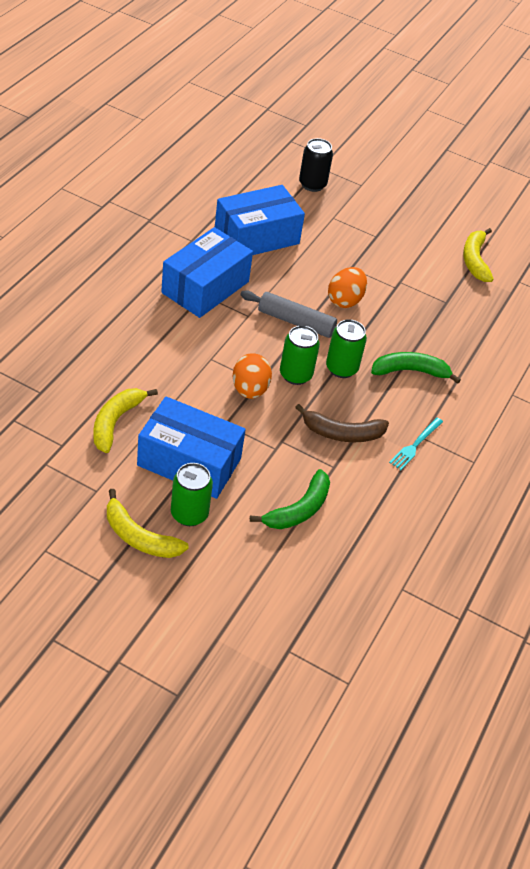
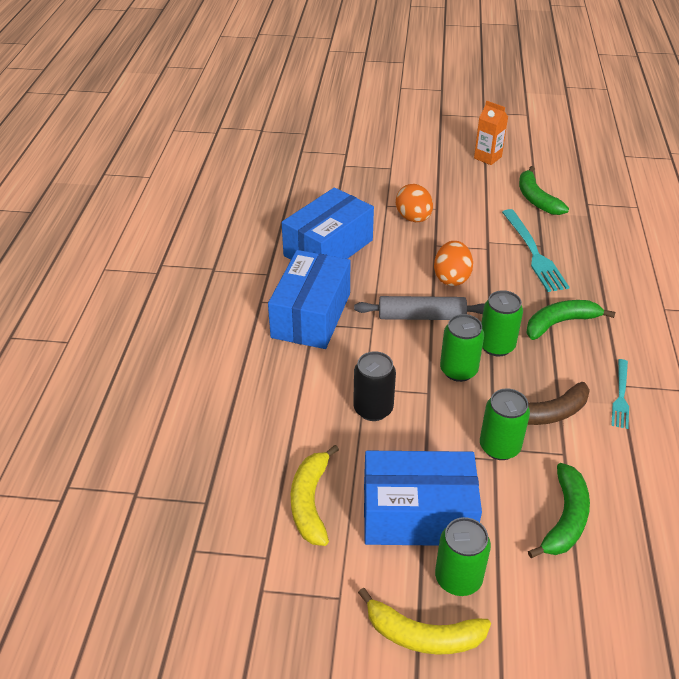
camera: 15 degrees left, 5 degrees down
(249, 390) = (425, 405): orange egg -> orange egg (413, 218)
(286, 442) = (499, 447): none -> green can
(312, 184) = (347, 182): black can -> black can (373, 409)
(433, 306) = (533, 253): none -> turquoise fork
(459, 206) = (487, 157): none -> orange carton
(474, 260) = (536, 199): yellow banana -> green banana

